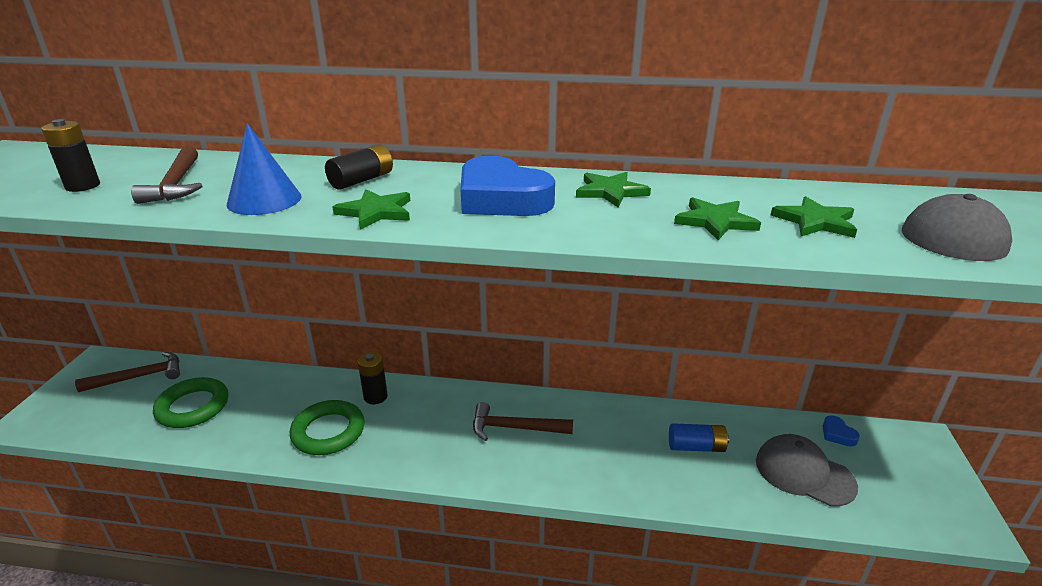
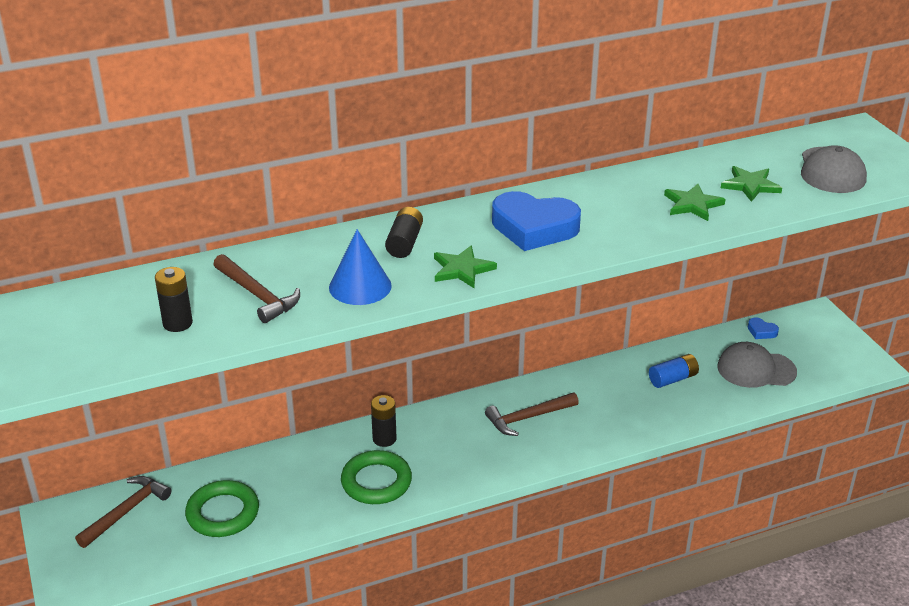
camera: 30 degrees left, 5 degrees up
(610, 192) = (601, 197): green star -> none

